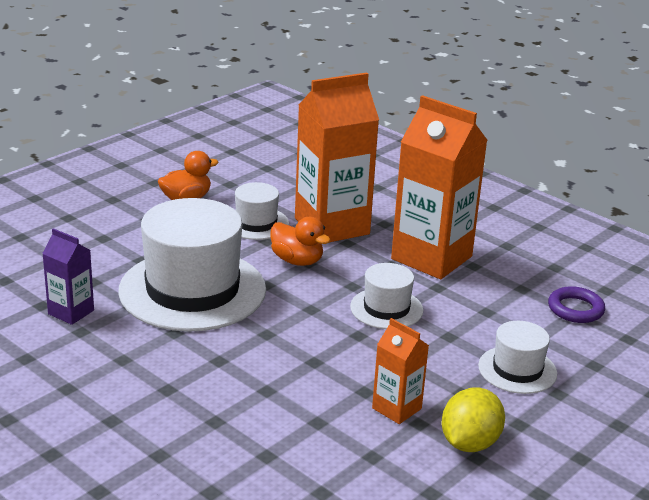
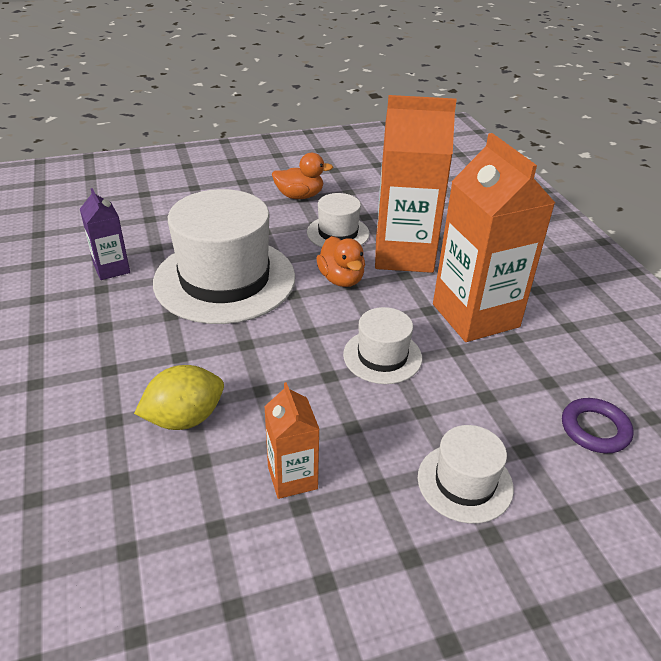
camera: 30 degrees right, 10 degrees up
(469, 443) = (332, 558): yellow lemon -> yellow lemon (185, 418)

